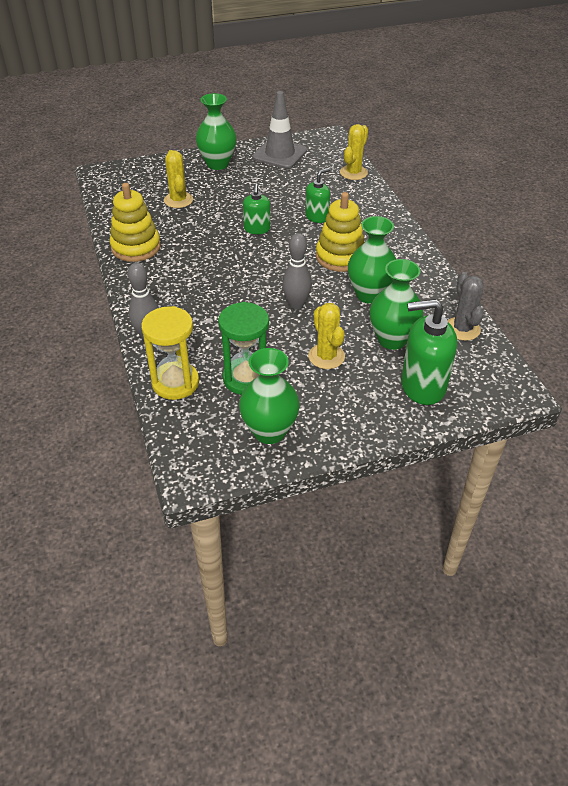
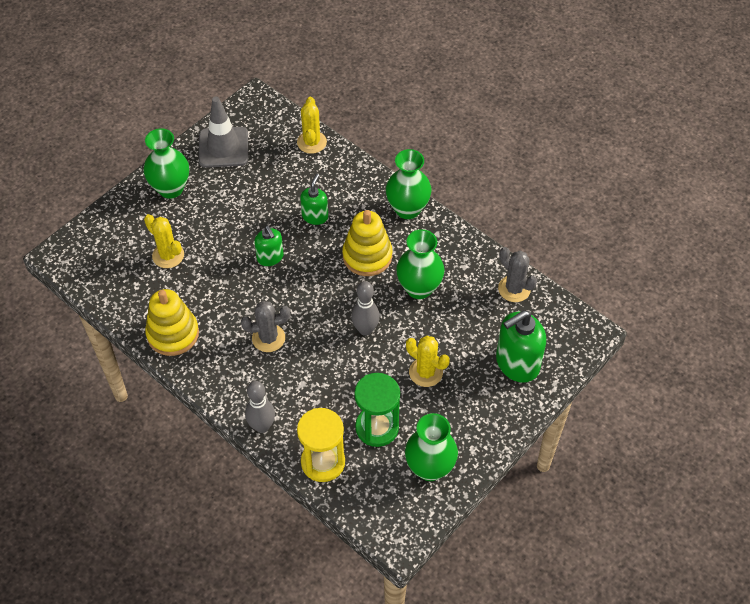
camera: 30 degrees left, 10 degrees up
(208, 278) = (268, 338): none -> grey cactus
(392, 339) = (466, 328): green vase -> green vase (407, 209)

